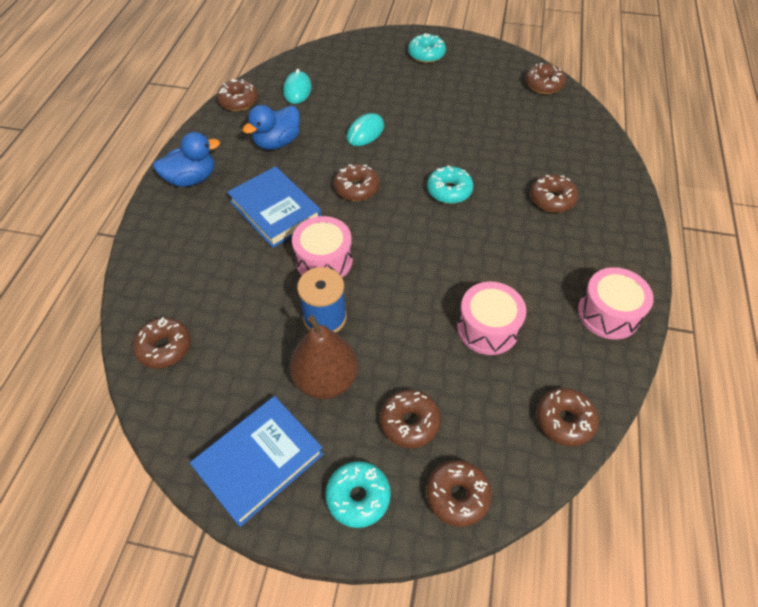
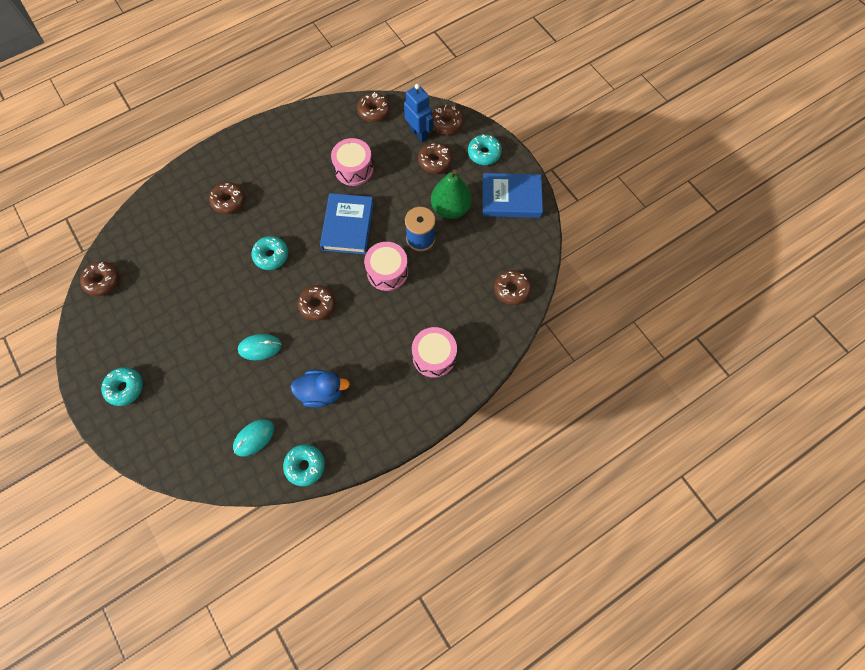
camera: 135 degrees left, 15 degrees up
(192, 179) = (404, 407): blue duck -> none
(238, 101) = (305, 466): brown donut -> turquoise donut
(275, 210) = (379, 331): blue book -> blue book (348, 226)
(326, 379) = (450, 208): brown pear -> green pear
(474, 444) = (419, 133): none -> blue robot
(608, 313) = (294, 130): pink drum -> pink drum (434, 356)

